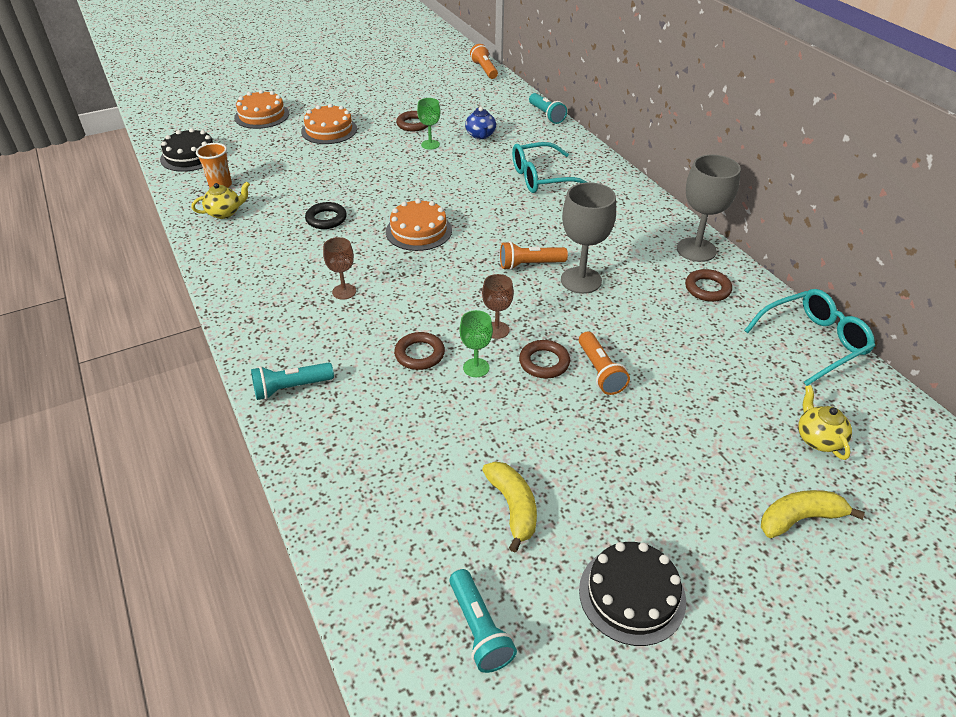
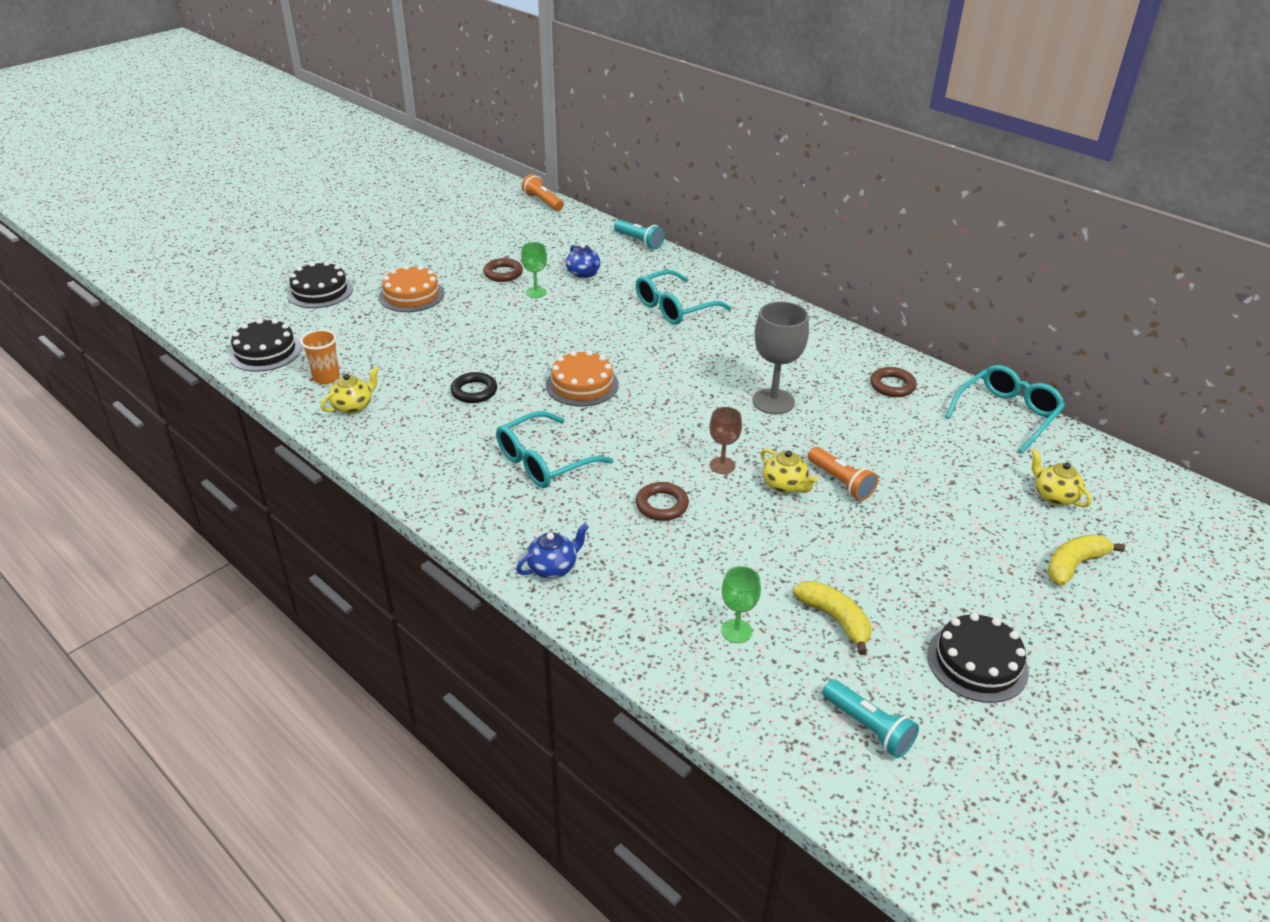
camera: 20 degrees left, 5 degrees down
(262, 115) = (320, 291): orange cake -> black cake
(291, 388) = (553, 567): turquoise flashlight -> blue teapot
(344, 292) = (544, 461): brown goblet -> turquoise glasses
(476, 368) = (724, 505): green goblet -> green goblet (736, 631)
(530, 265) = (715, 396): orange flashlight -> none
(544, 362) = (785, 485): brown ring -> yellow teapot
(696, 250) = (862, 351): grey goblet -> none

